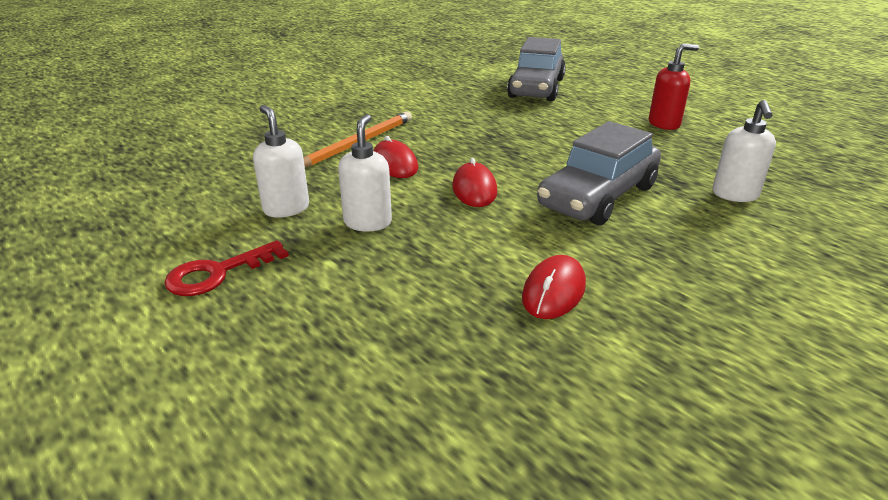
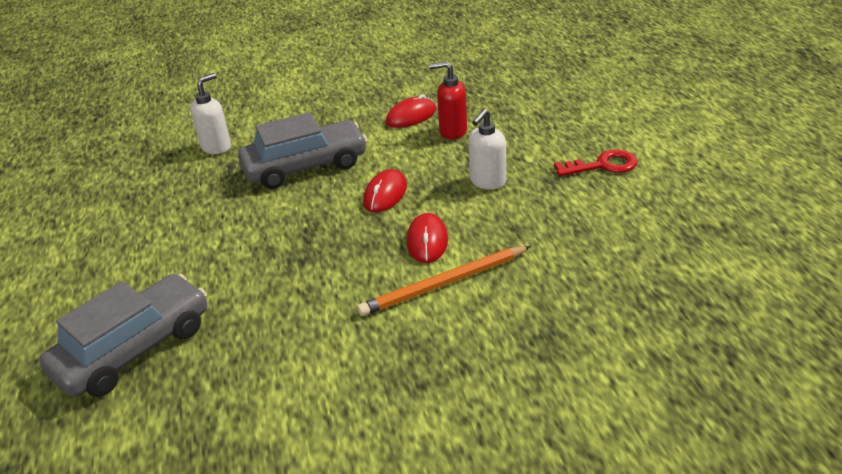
camera: 150 degrees left, 5 degrees up
(286, 209) = (545, 209): white soap dispenser -> none
(664, 124) = (123, 232): red soap dispenser -> red soap dispenser (452, 131)

